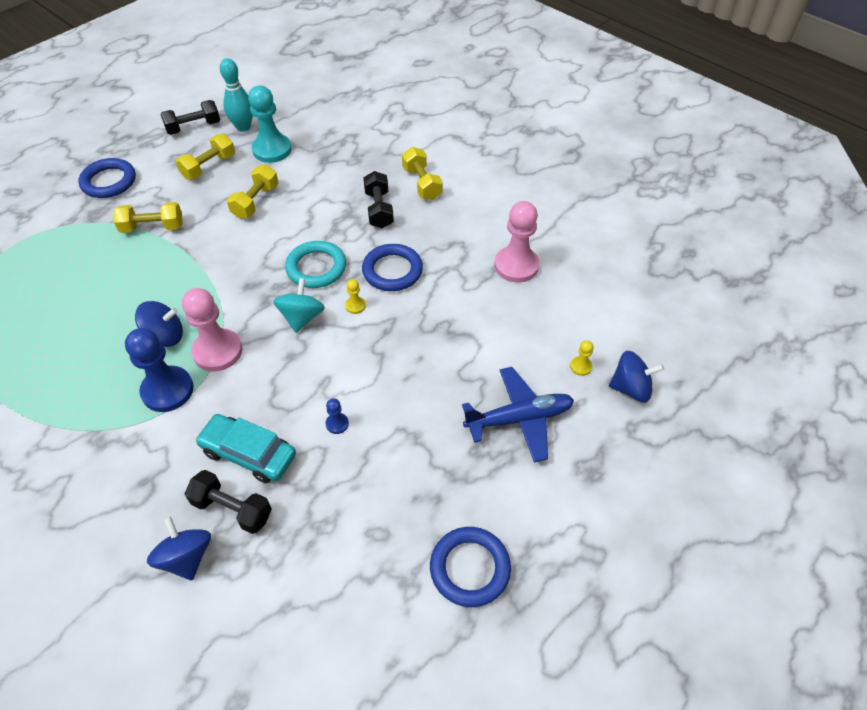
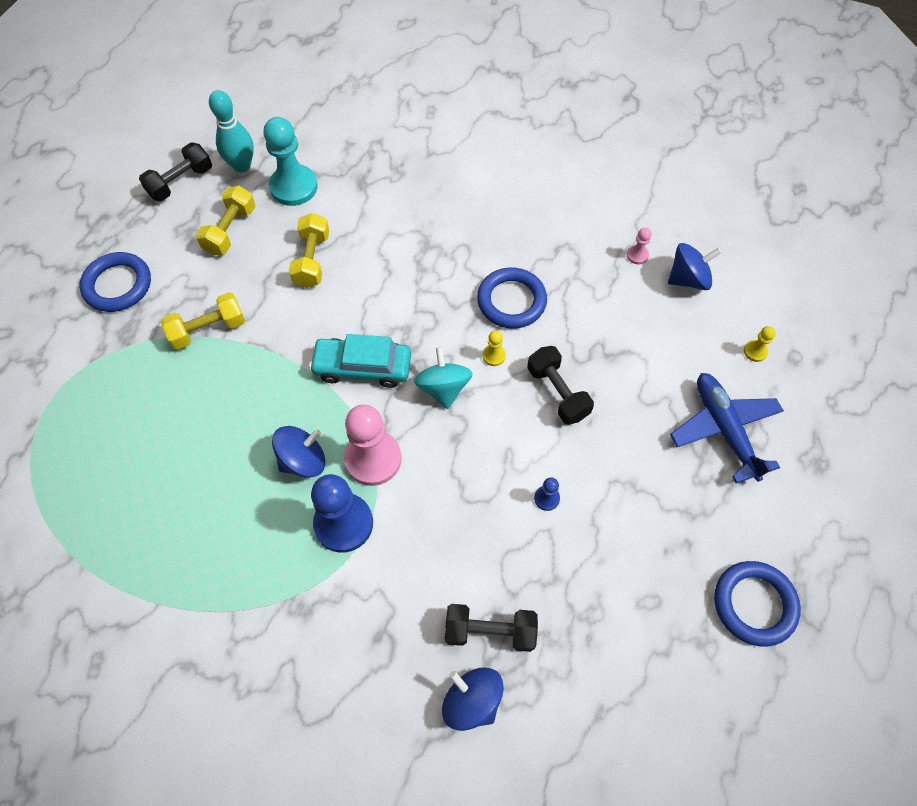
camera: 20 degrees left, 10 degrees up
(249, 453) = (473, 564): turquoise car -> turquoise car (362, 367)
(316, 268) = (427, 323): turquoise ring -> none
(379, 209) = (457, 229): black dumbbell -> black dumbbell (557, 392)
(422, 183) = (488, 183): yellow dumbbell -> none
(516, 266) = (637, 255): pink pawn -> pink pawn, size x0.44
(519, 419) = (724, 429): blue plane -> blue plane turned 75 degrees counterclockwise
(631, 388) = (813, 359): blue spinning top -> blue spinning top (688, 279)

